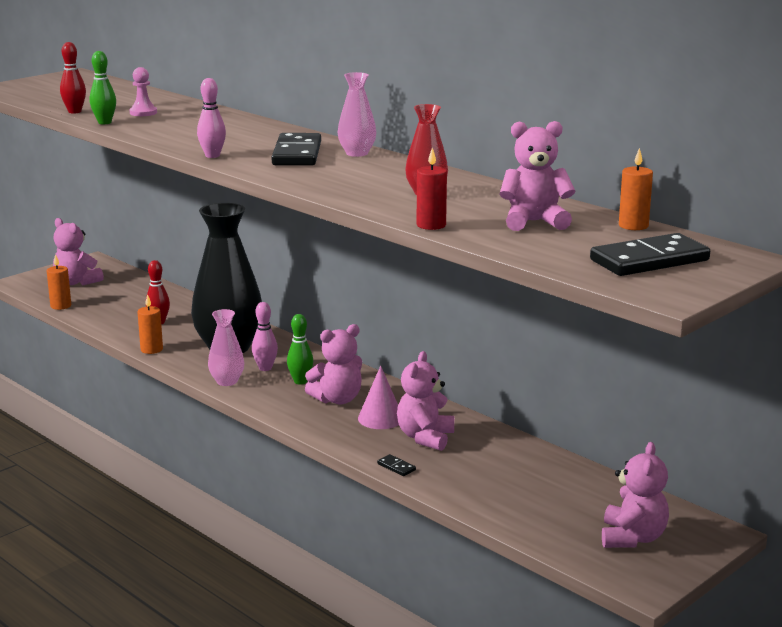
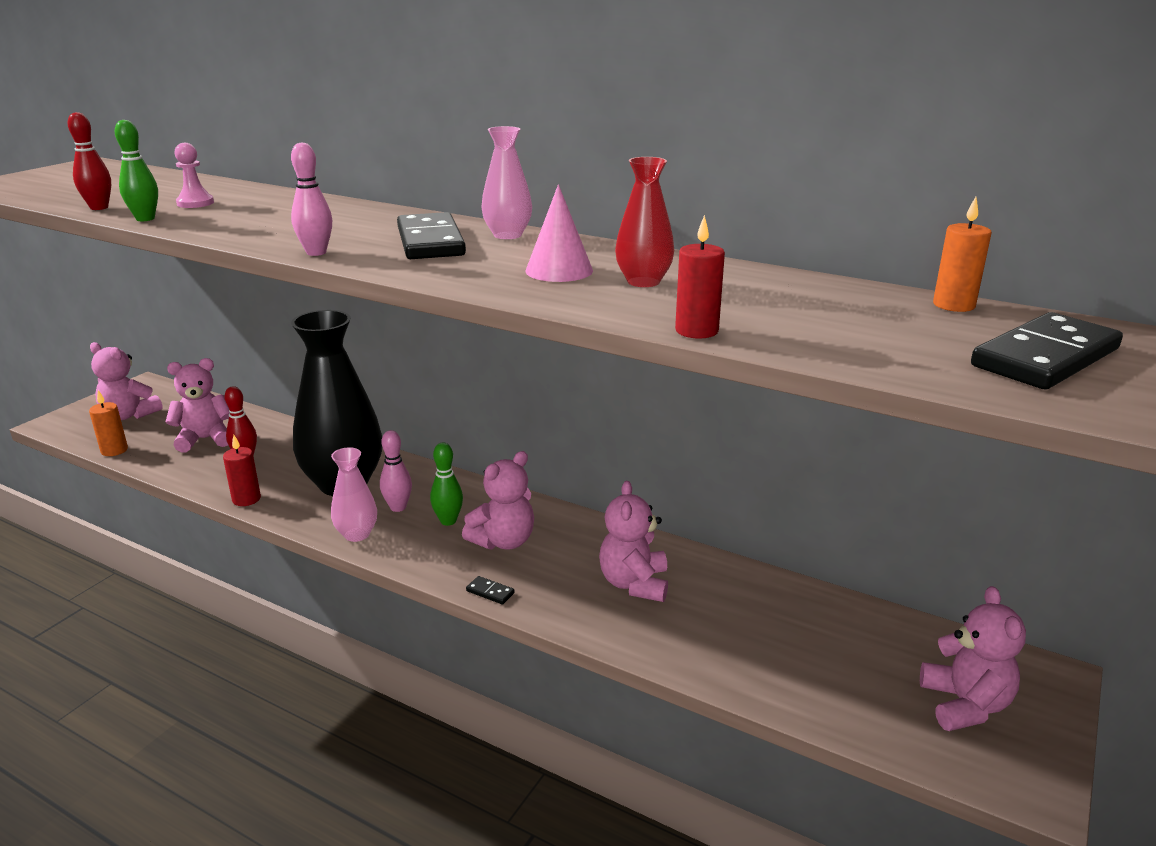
camera: 15 degrees left, 5 degrees up
(151, 349) = (246, 499): orange candle -> red candle
(380, 418) = (567, 562): pink cone -> pink cone (559, 270)
(396, 467) = (622, 638): black domino -> black domino (490, 592)
(534, 222) = (826, 312): pink teddy bear -> pink teddy bear (205, 439)

